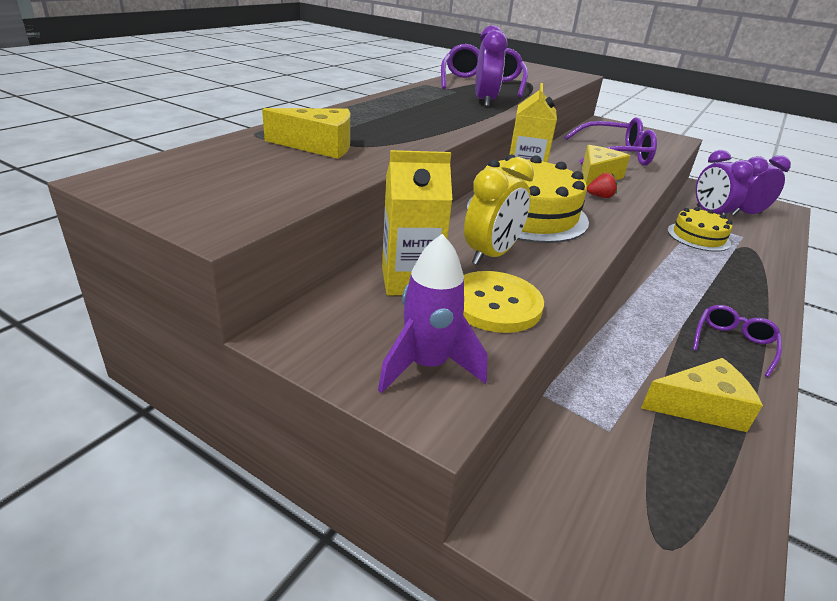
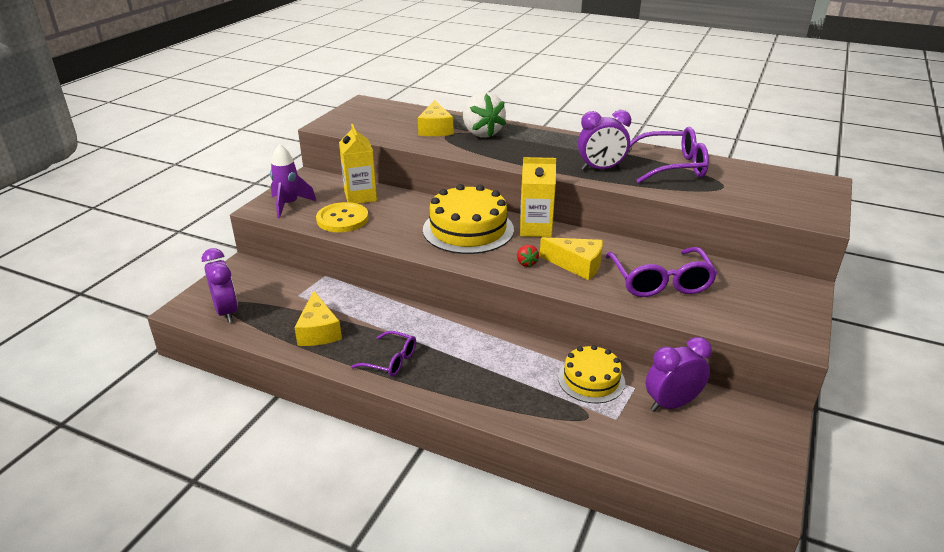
camera: 85 degrees right, 0 degrees up
(355, 126) = (481, 133): none -> white strawberry
(491, 255) = (398, 217): yellow clock -> none
(745, 214) = (699, 440): purple clock -> purple clock (227, 312)

